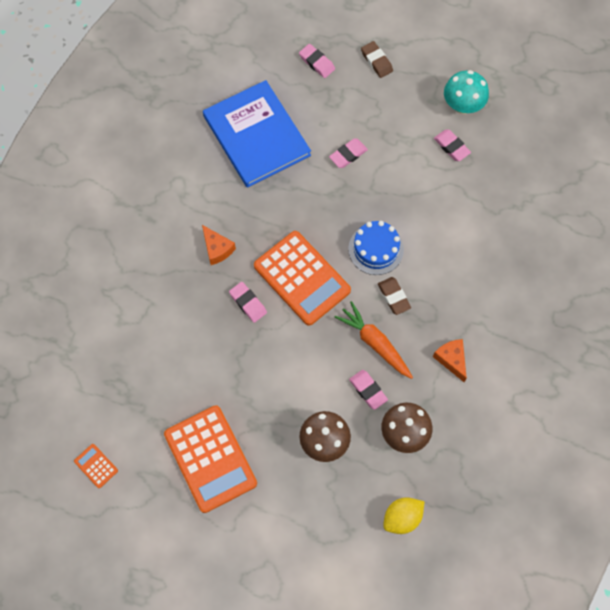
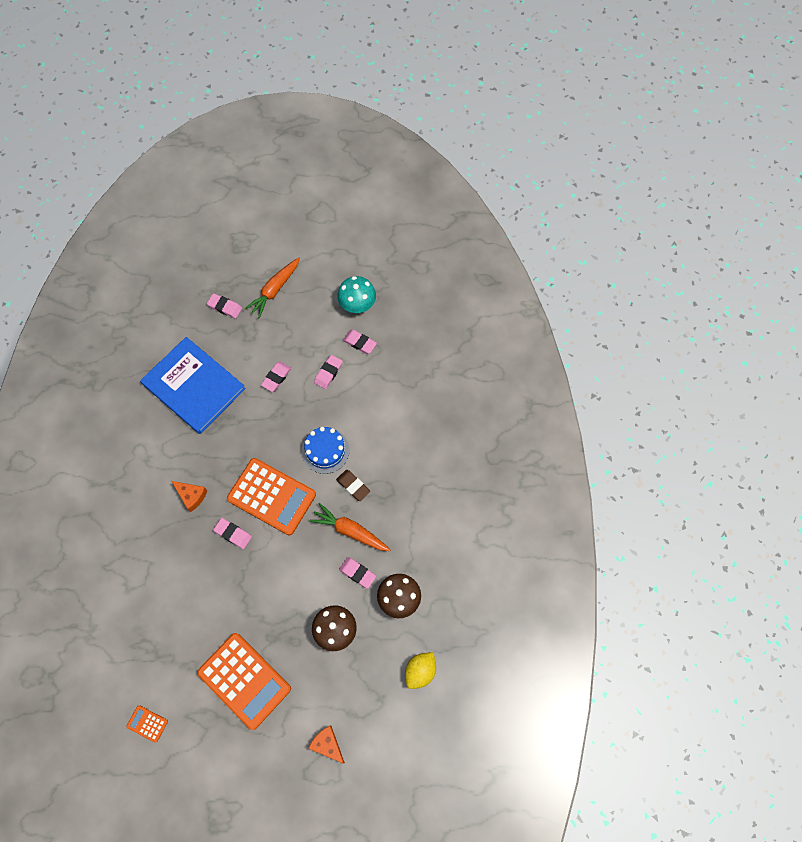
camera: 20 degrees left, 0 degrees up
(376, 61) = (274, 290): brown eraser -> orange carrot
(406, 168) = (328, 373): none -> pink eraser
(451, 359) = (417, 522): orange cheese -> orange cheese (327, 744)

